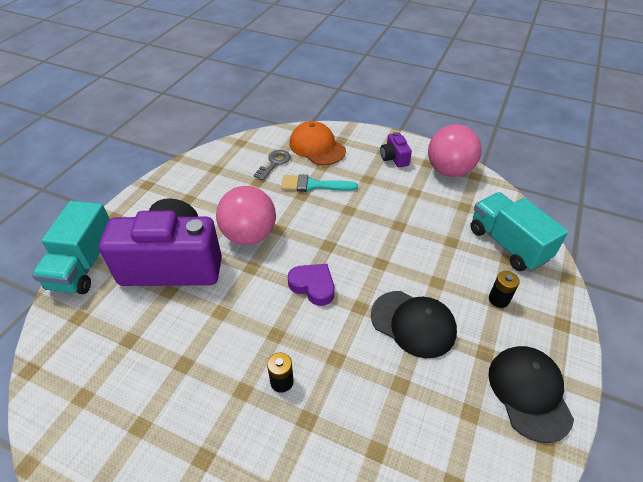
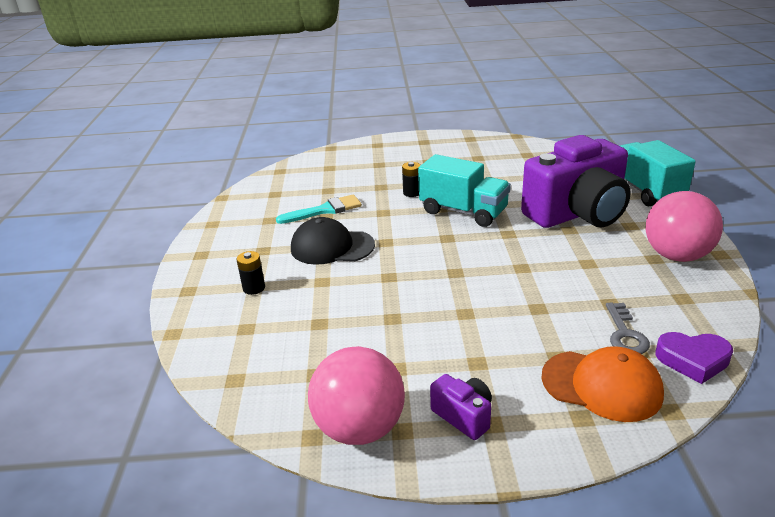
camera: 155 degrees right, 15 degrees down
(249, 235) = (543, 252): pink ball -> pink ball (676, 256)
(313, 185) = (538, 325): turquoise brush -> turquoise brush (325, 210)
(313, 286) = (439, 240): purple heart -> purple heart (693, 360)
(507, 244) = (247, 344): turquoise truck -> turquoise truck (463, 211)
(529, 392) = (223, 241): black cap -> none

